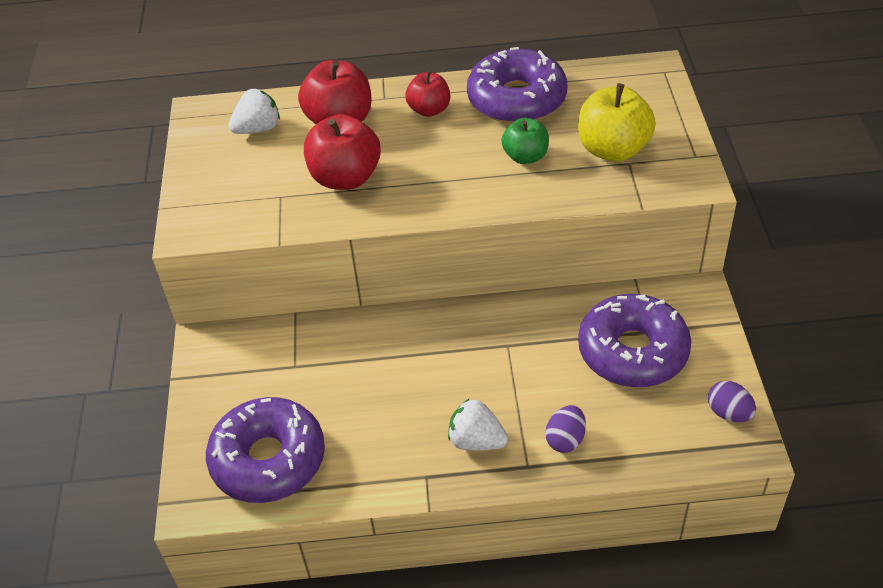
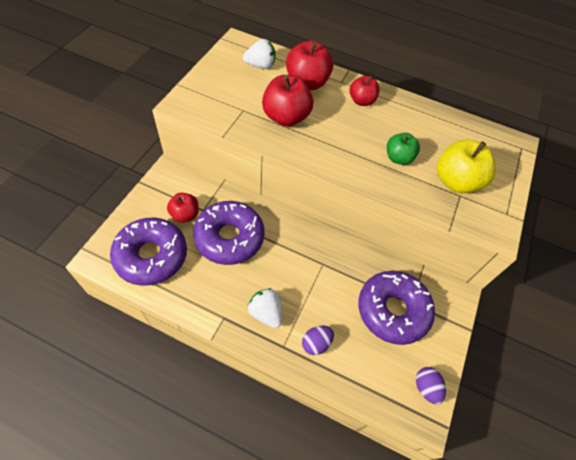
camera: 20 degrees right, 10 degrees up
(274, 385) = (185, 215): none -> red apple
(517, 99) = (417, 120): purple donut -> purple donut (229, 238)

